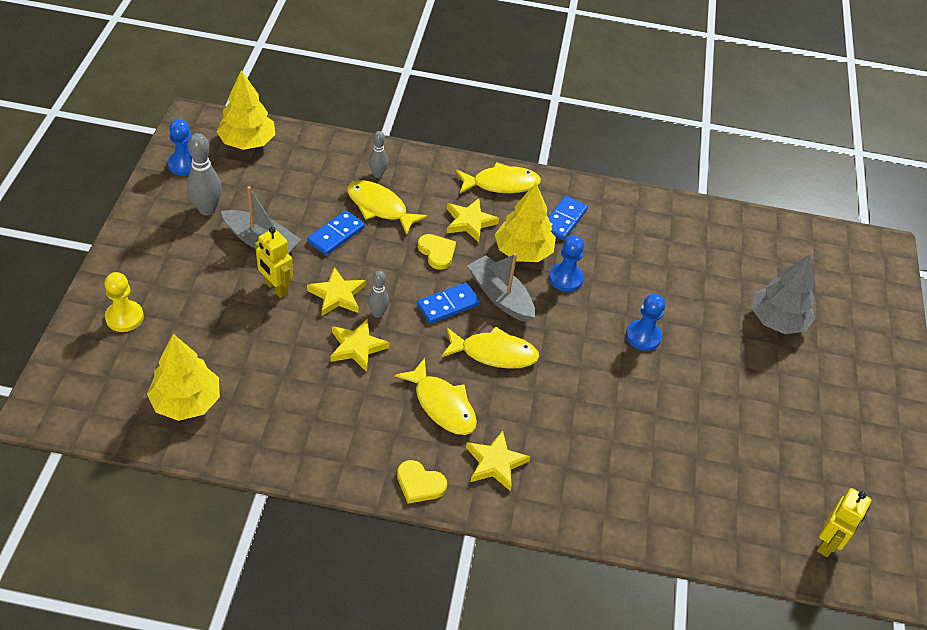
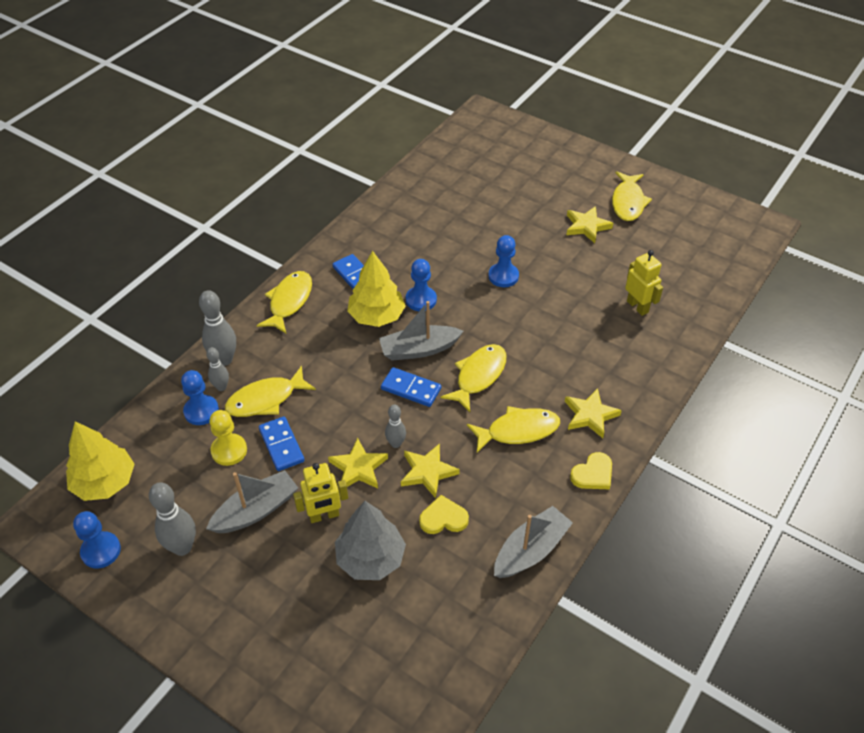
camera: 60 degrees left, 0 degrees up
(124, 317) = (295, 666): yellow pawn -> yellow pawn (229, 450)
(186, 402) = (432, 634): yellow tree -> none
(304, 453) = (530, 550): none -> grey boat
(345, 171) = (201, 411): none -> blue pawn
(408, 165) = (224, 359): none -> grey bowling pin
(437, 252) = (346, 375): yellow heart -> yellow heart (443, 518)
(448, 305) = (411, 389): blue domino -> blue domino turned 60 degrees counterclockwise
(469, 222) = (322, 340): yellow star -> yellow star (587, 226)
(777, 320) = (522, 196): grey tree -> grey tree (370, 558)
(828, 543) = (720, 254): yellow robot -> yellow robot (637, 306)
(846, 424) = (628, 202): none -> yellow fish

